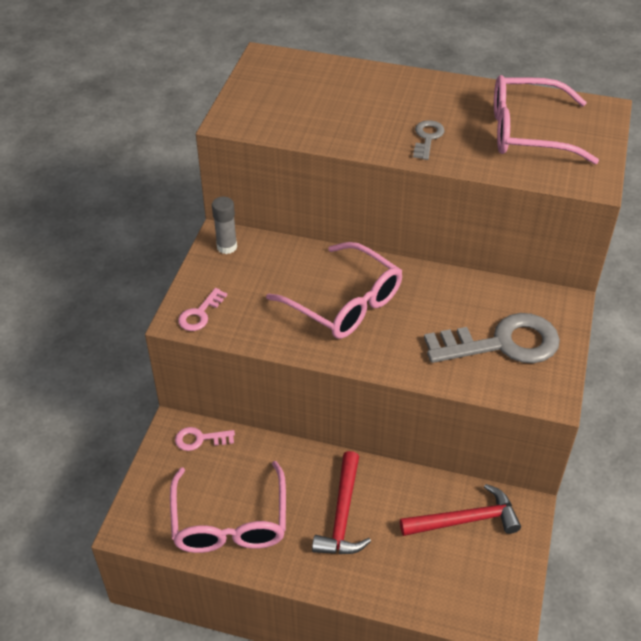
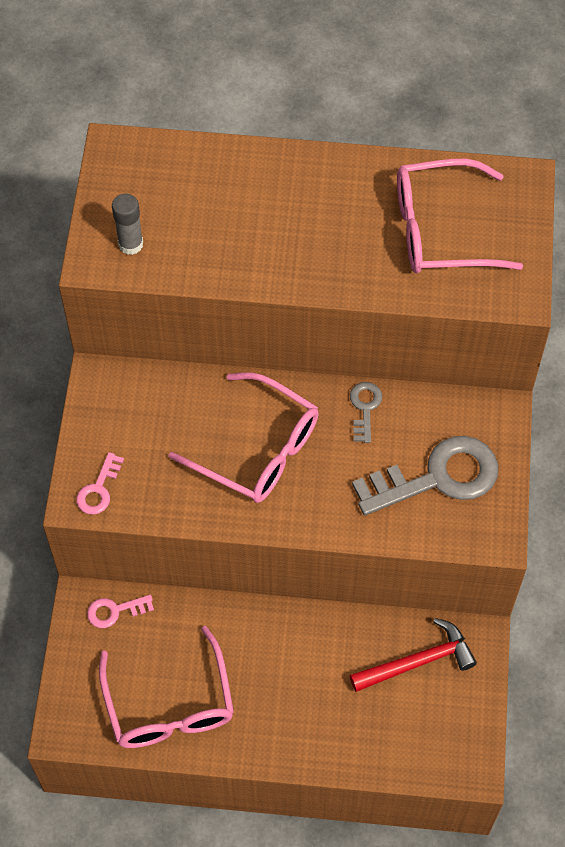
camera: 10 degrees left, 15 degrees up
(227, 247) = (108, 390): grey glue stick -> grey glue stick (130, 244)
(343, 515) = (288, 677): red hammer -> none
(427, 138) = (328, 255): grey key -> grey key (365, 408)

